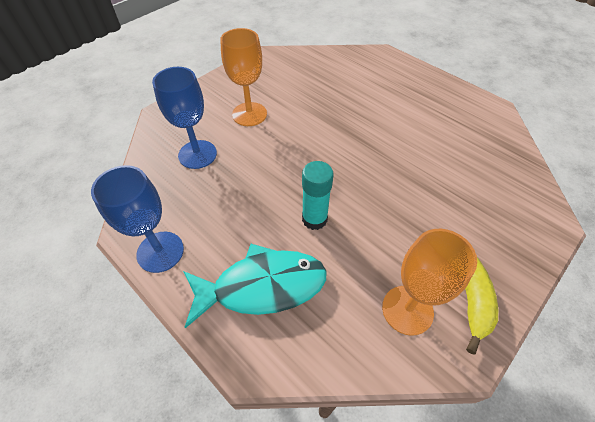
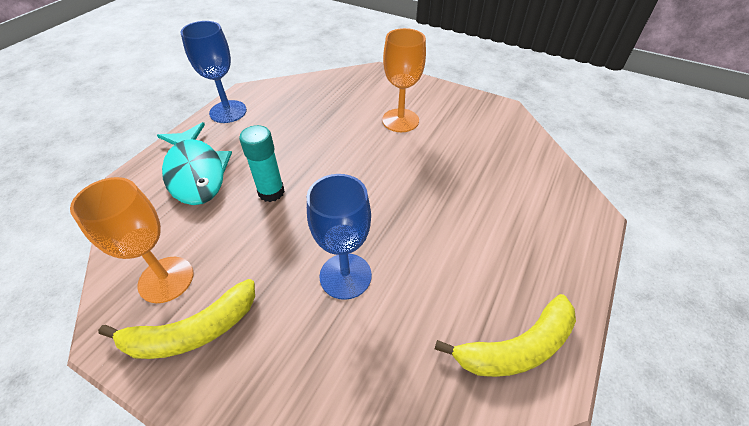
camera: 75 degrees right, 5 degrees down
(197, 154) = (333, 103): blue goblet -> blue goblet (345, 276)
(474, 114) = (516, 347): none -> yellow banana

